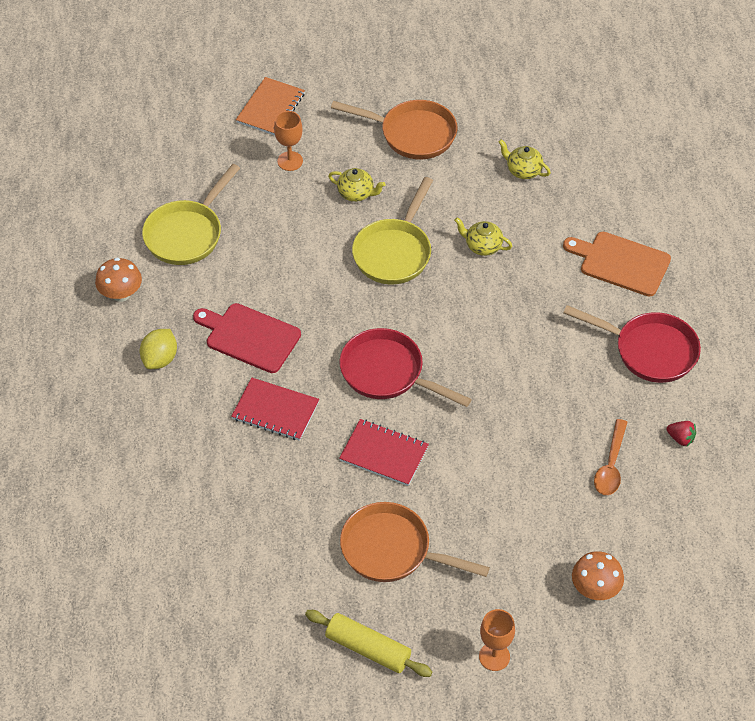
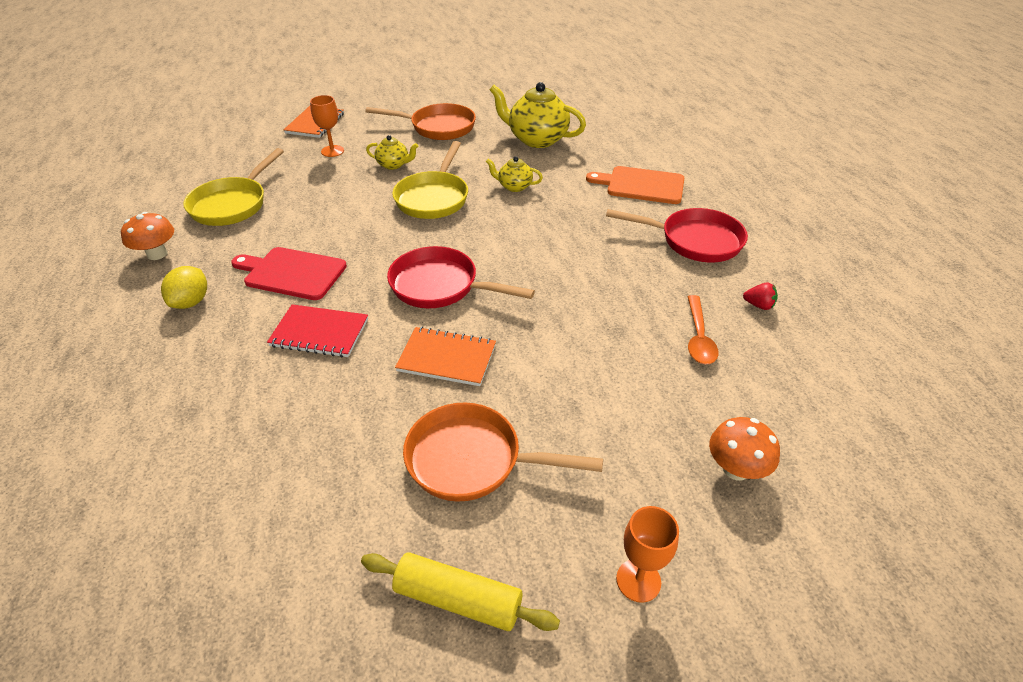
camera: 10 degrees left, 10 degrees down
(384, 454) = (447, 358): red notebook -> orange notebook
(523, 171) = (536, 139): yellow teapot -> yellow teapot, size x1.93

